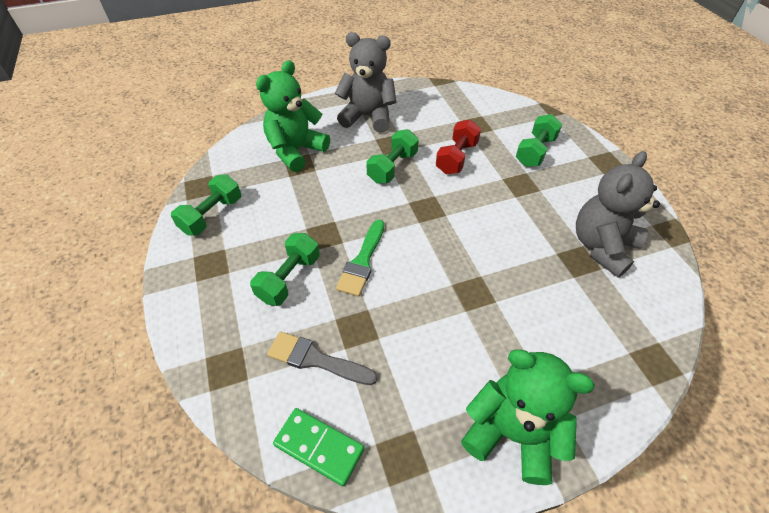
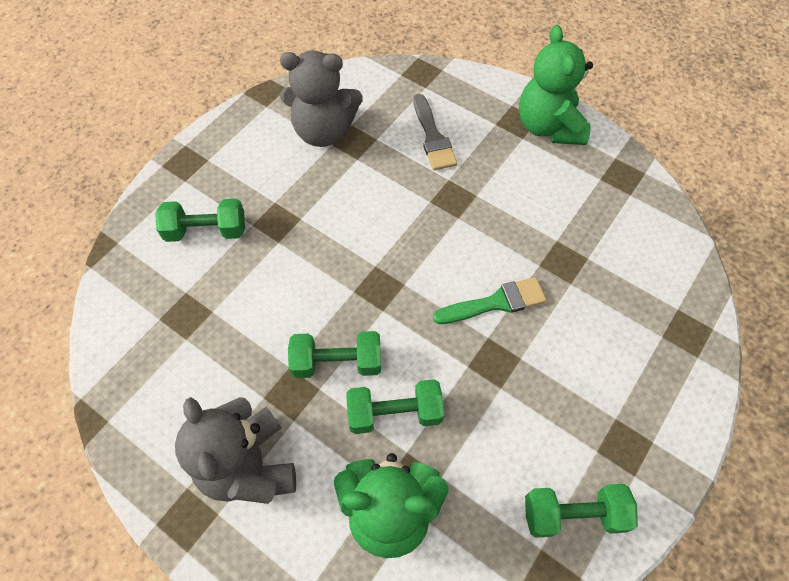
camera: 125 degrees left, 10 degrees up
(289, 278) = (570, 353): green dumbbell -> green dumbbell (394, 413)
(316, 359) = (616, 271): grey brush -> grey brush (433, 137)
(319, 447) = (666, 225): green domino -> none
(456, 158) = (271, 303): red dumbbell -> none

